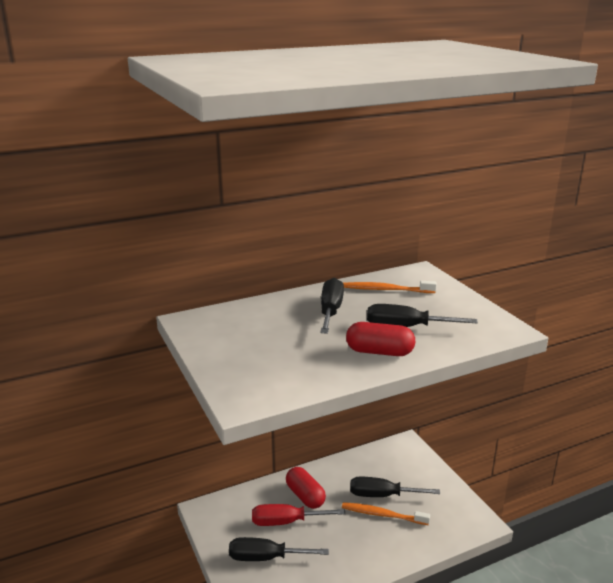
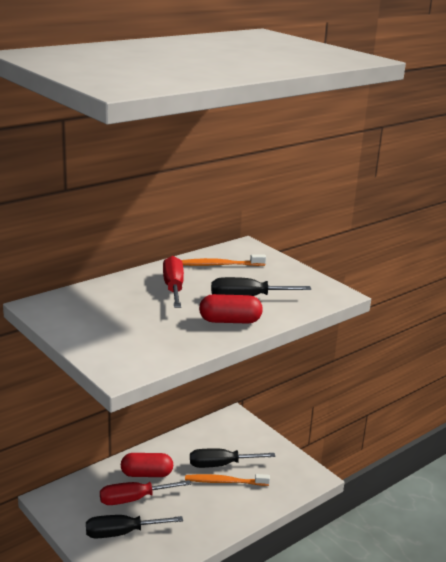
camera: 15 degrees left, 0 degrees up
(305, 496) = (146, 474): red capsule -> red capsule turned 45 degrees counterclockwise
(330, 311) = (173, 287): black screwdriver -> red screwdriver

